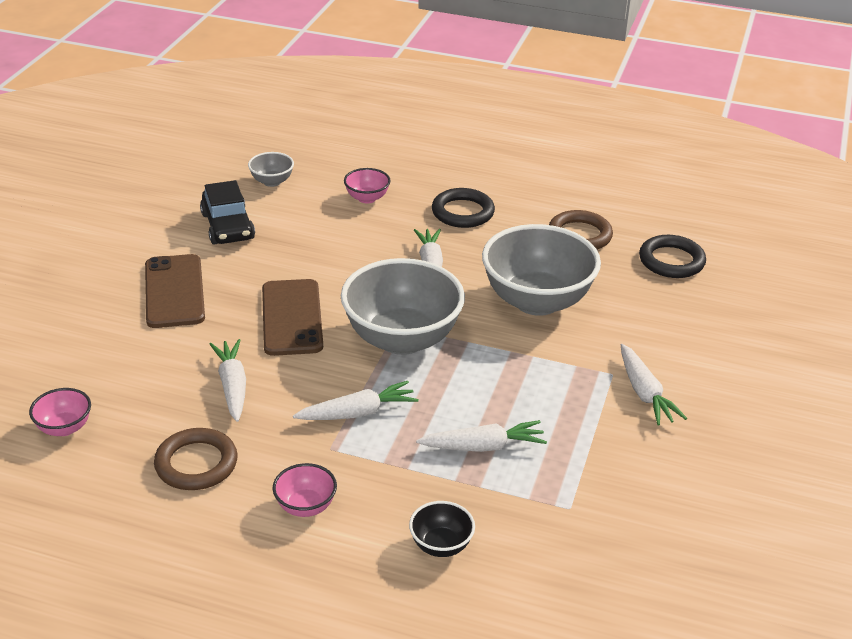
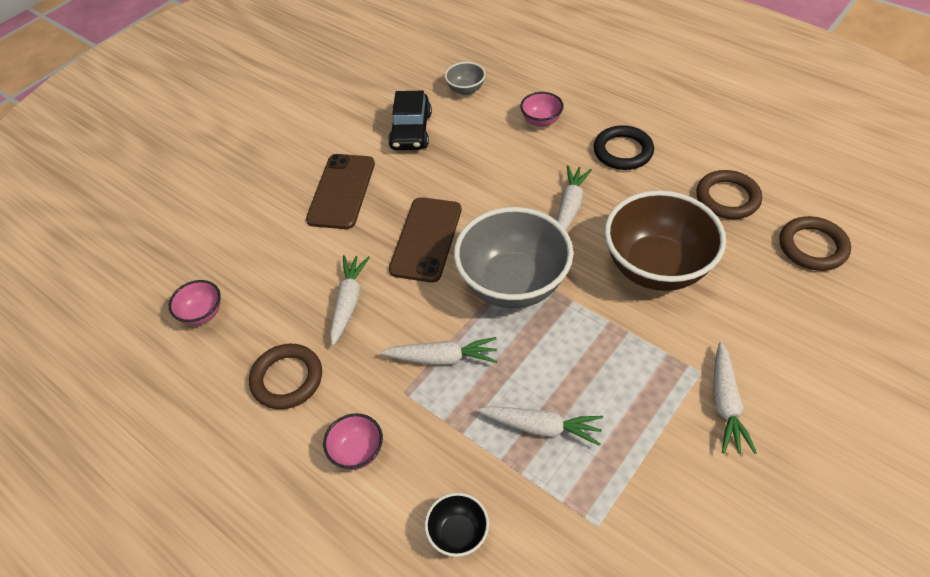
camera: 25 degrees right, 15 degrees up
(537, 301) = (656, 268): grey bowl -> brown bowl
(671, 261) = (812, 247): black ring -> brown ring

